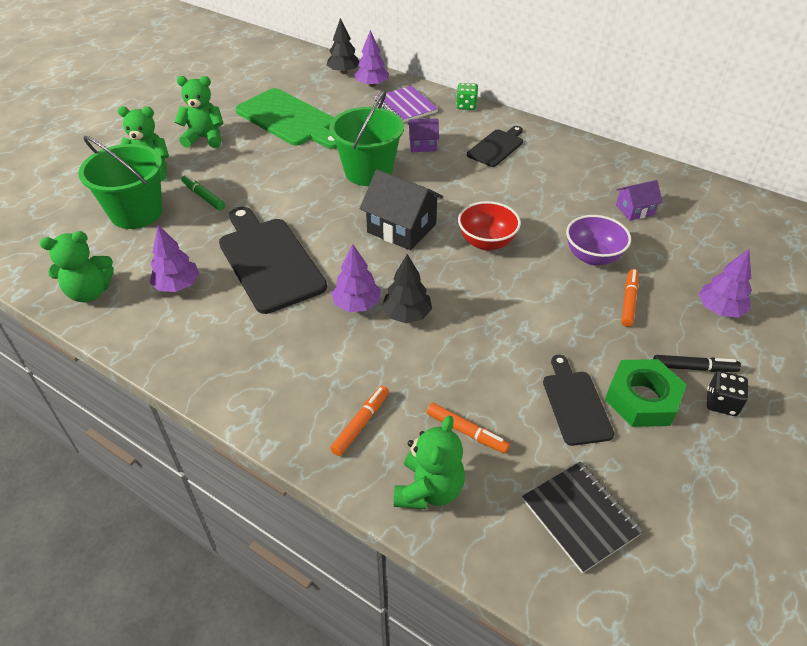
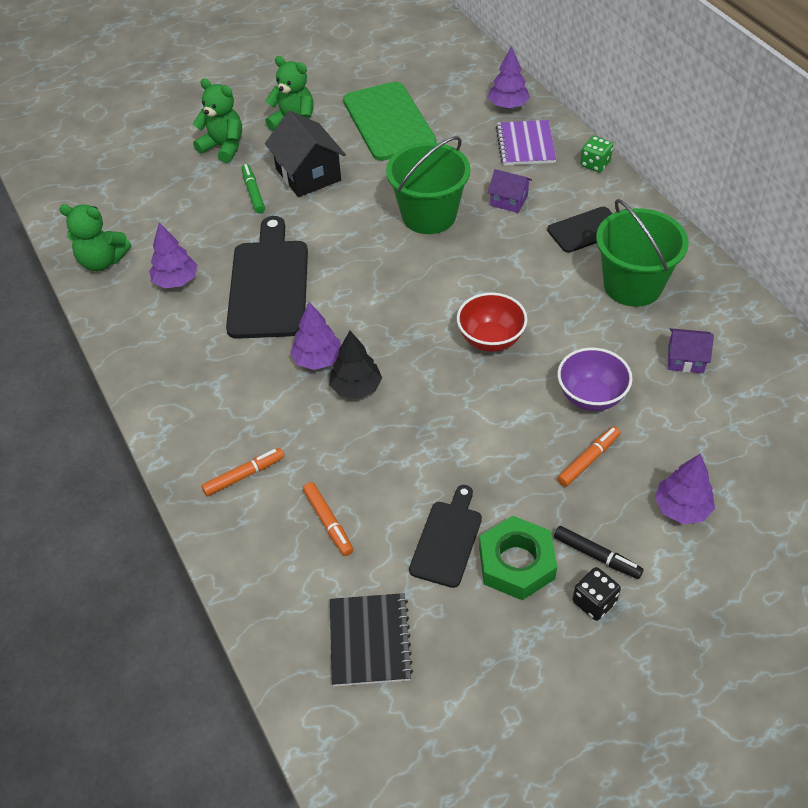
camera: 30 degrees right, 5 degrees up
(136, 212) = (185, 191): green bucket -> green bucket (632, 285)
(343, 72) = (488, 79): black tree -> none
(401, 228) = (416, 293): black house -> black house (308, 174)
(428, 490) = (260, 558): green teddy bear -> none

